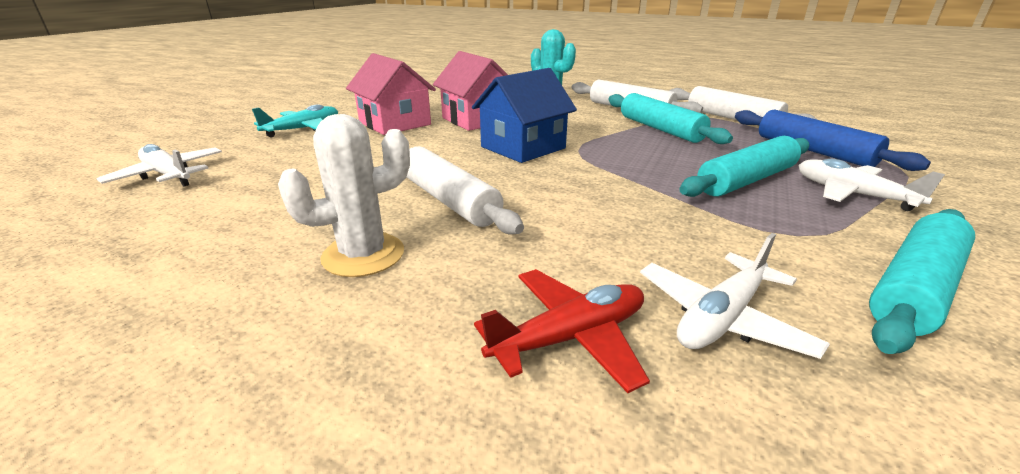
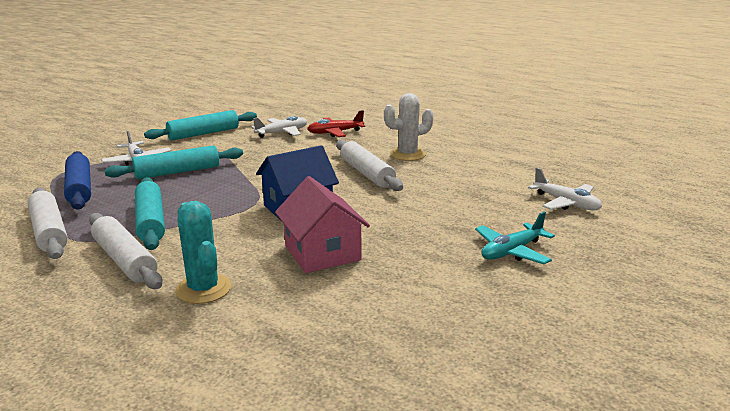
camera: 170 degrees left, 5 degrees down
(395, 123) = (415, 254): pink house -> none

